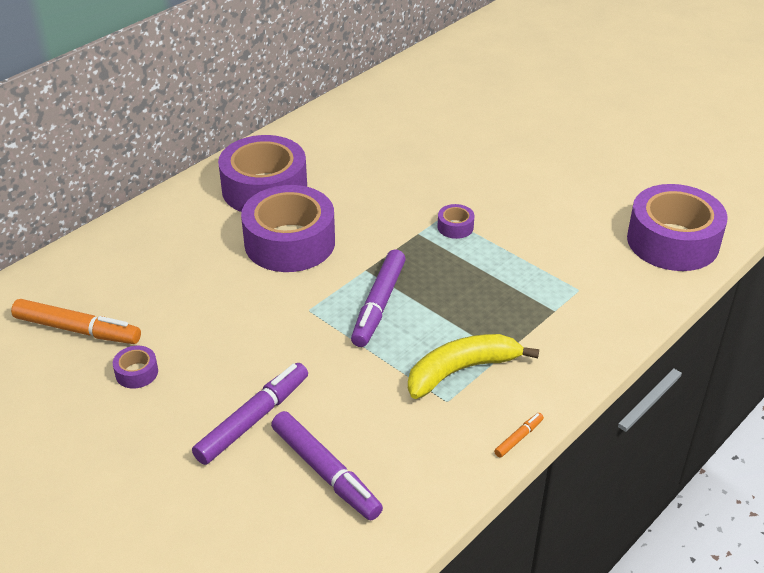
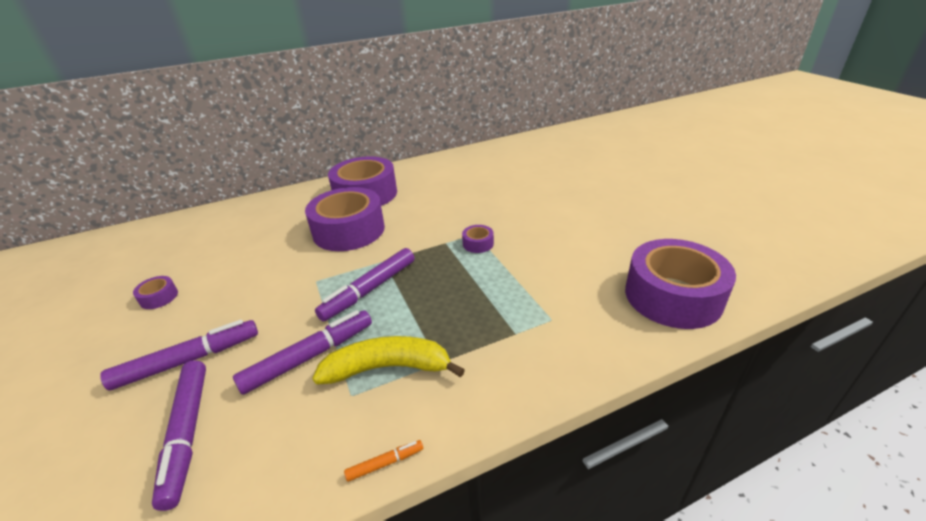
camera: 25 degrees right, 5 degrees down
(77, 330) = (161, 258): orange marker -> none
(377, 382) = (309, 357): none -> purple marker

